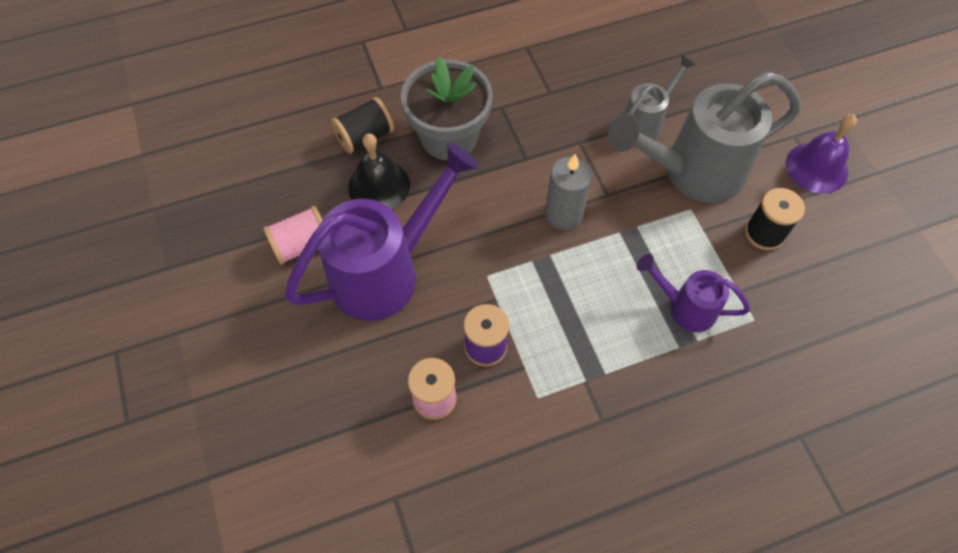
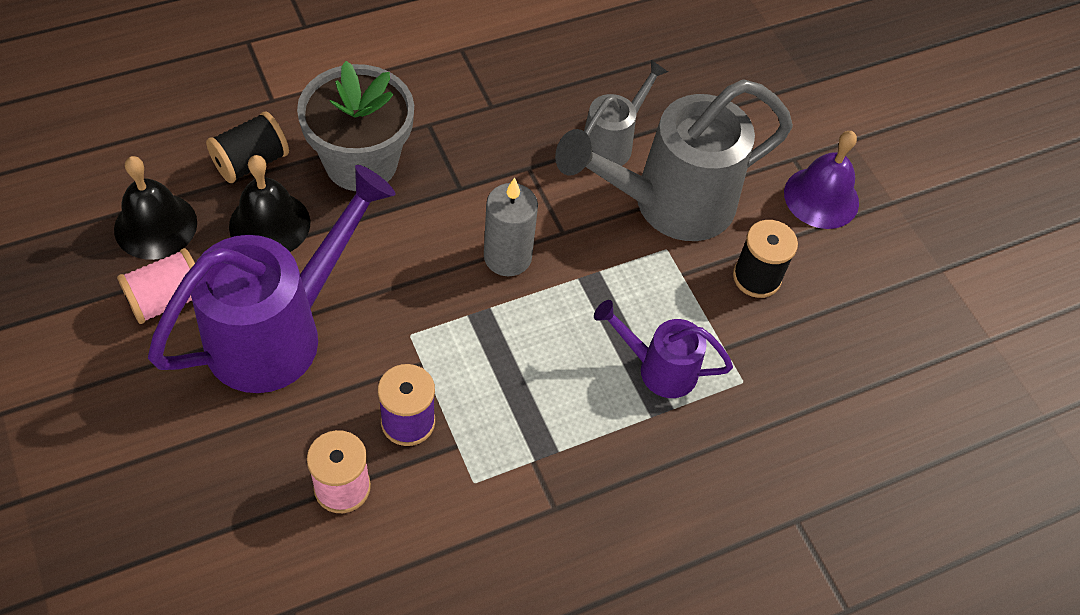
camera: 10 degrees left, 5 degrees down
(293, 186) = (155, 225): none -> black bell

